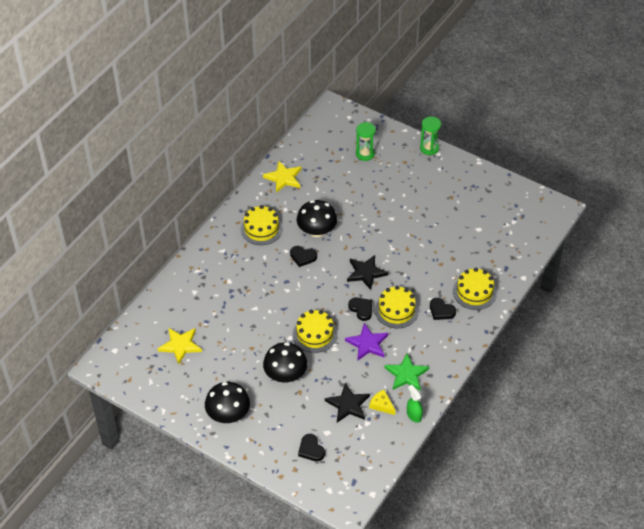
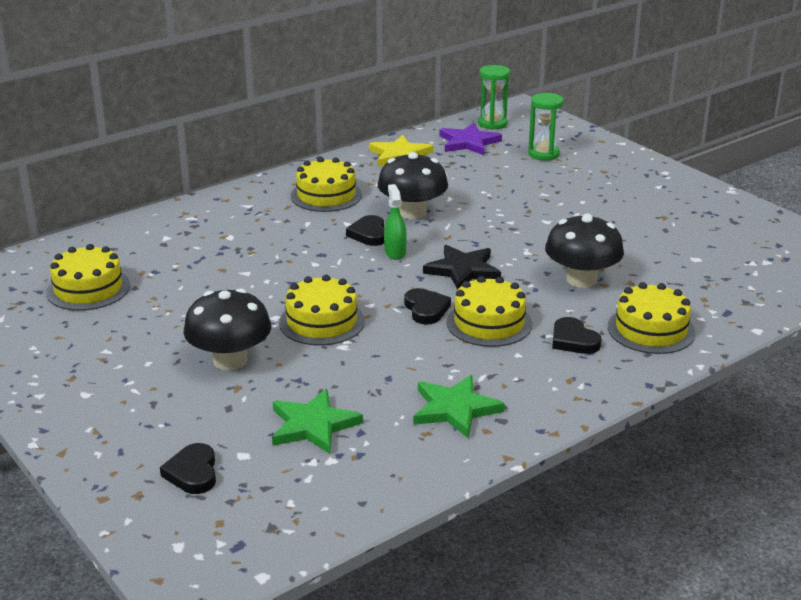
camera: 20 degrees right, 20 degrees down
(180, 345) = (88, 289): yellow star -> yellow cake
(228, 414) = (86, 388): black mushroom -> black mushroom (581, 279)
(303, 257) = (369, 234): black heart -> black heart turned 45 degrees clockwise
(348, 405) = (313, 425): black star -> green star
(367, 344) = (408, 353): purple star -> purple star (468, 142)
(381, 405) = (378, 441): yellow cheese -> none
(414, 415) = (433, 471): green spray bottle -> green spray bottle (395, 252)
(429, 148) = (652, 165): green hourglass -> green hourglass (492, 123)

